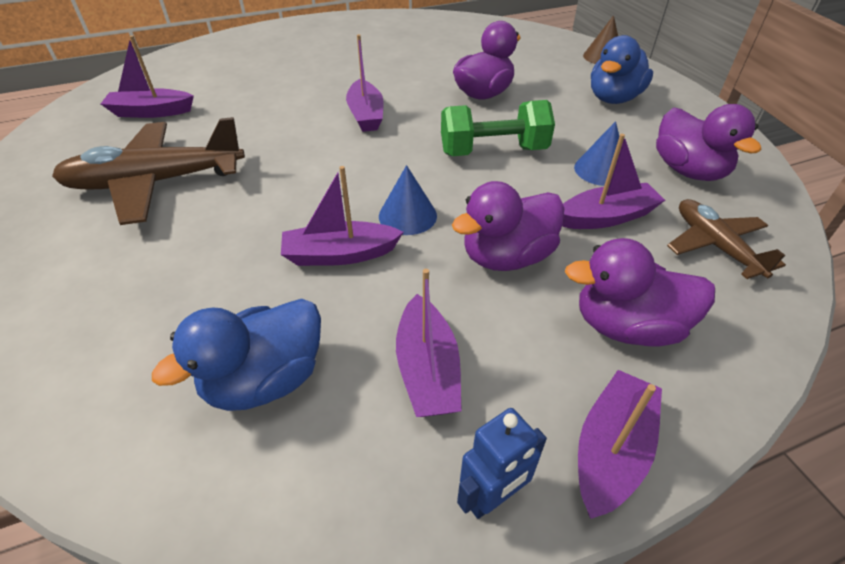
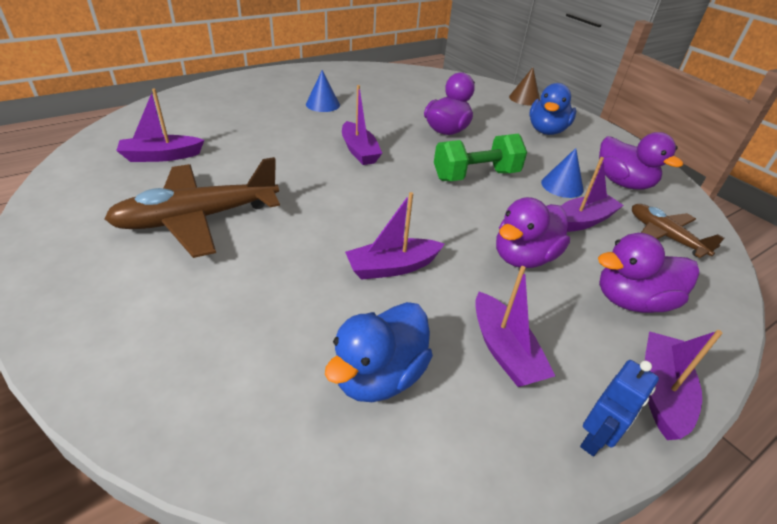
camera: 15 degrees left, 5 degrees down
(407, 215) = (432, 231): blue cone -> blue cone (322, 104)

